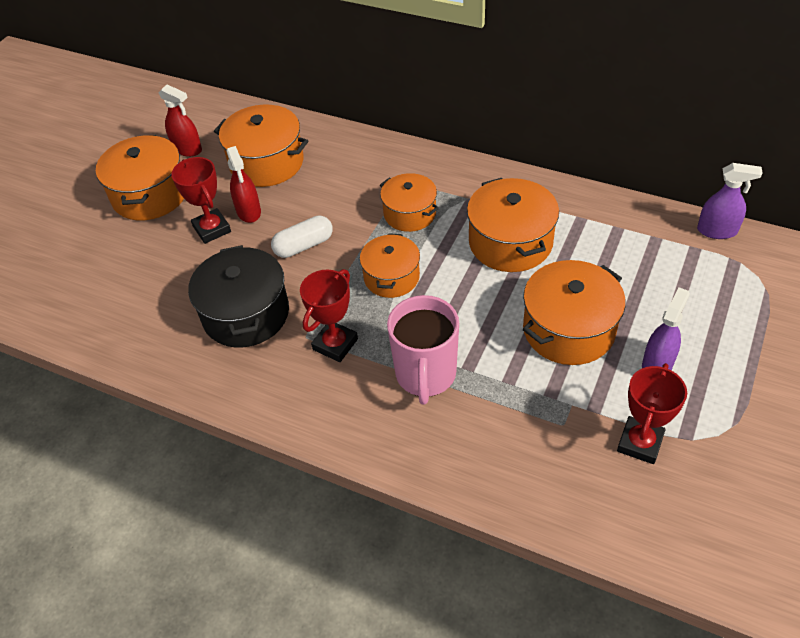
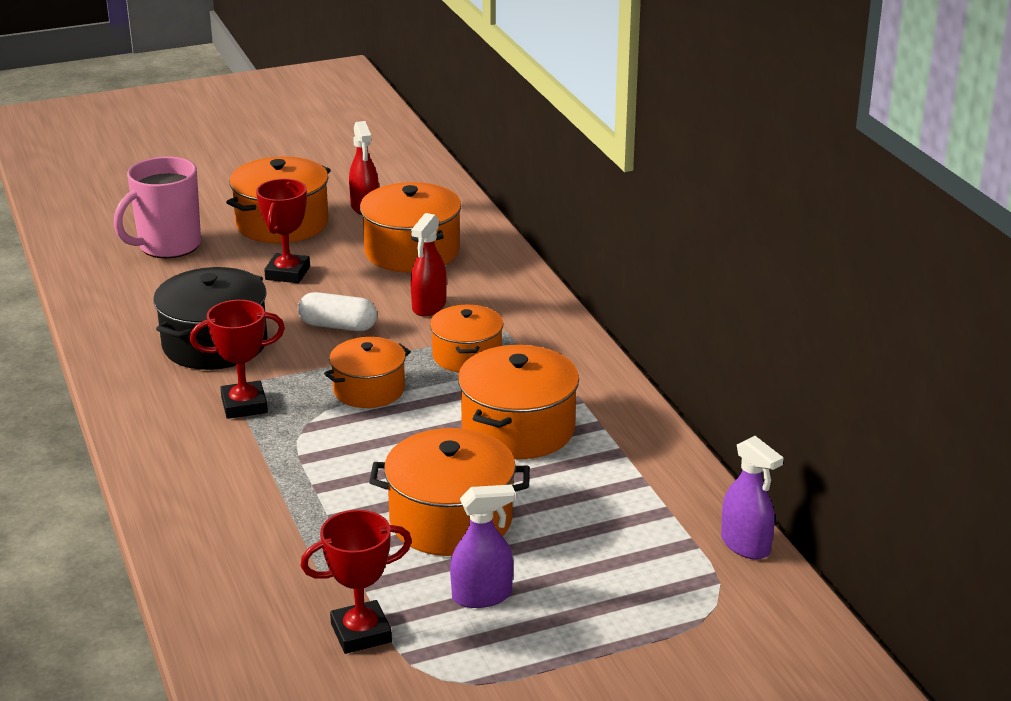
camera: 40 degrees right, 20 degrees down
(249, 212) = (336, 277): red spray bottle -> red spray bottle (429, 306)
(425, 375) = (275, 470): pink mug -> pink mug (168, 246)

